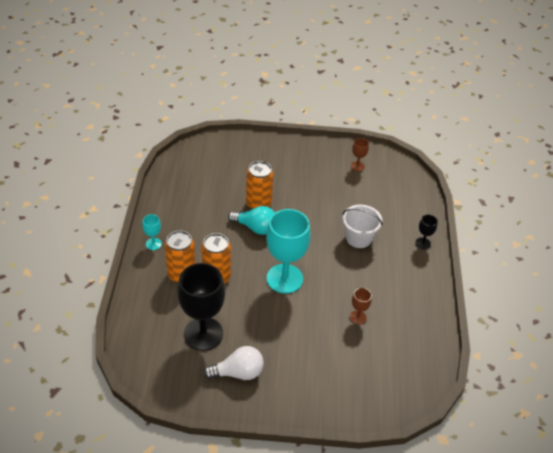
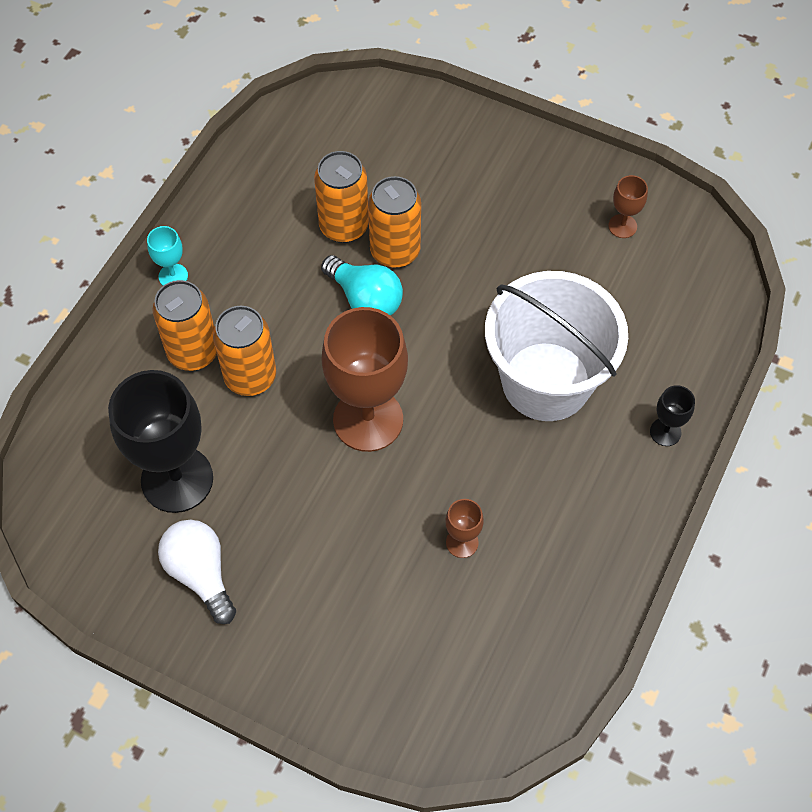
camera: 25 degrees right, 15 degrees up
(228, 200) = (344, 226): none -> orange can
(238, 372) = (201, 573): white light bulb -> white light bulb turned 135 degrees counterclockwise
(284, 278) = (368, 420): turquoise goblet -> brown goblet
(358, 238) = (546, 381): white bucket -> white bucket, size x1.74

